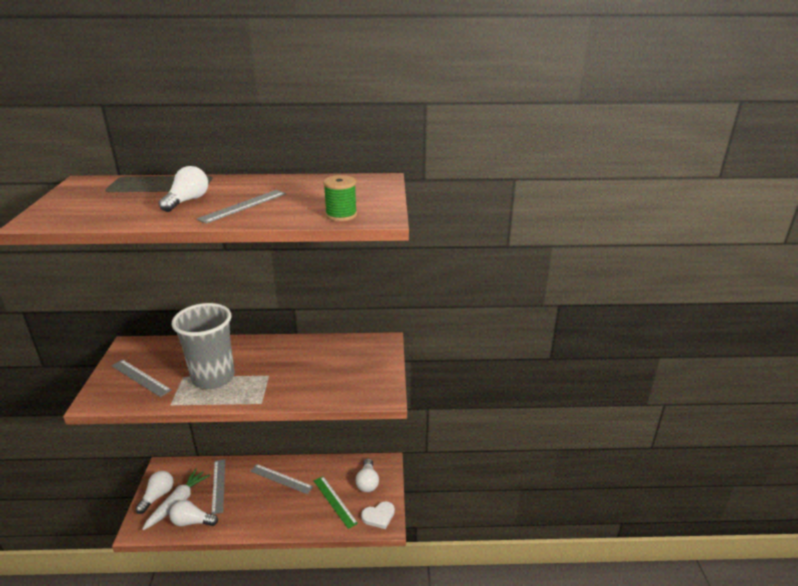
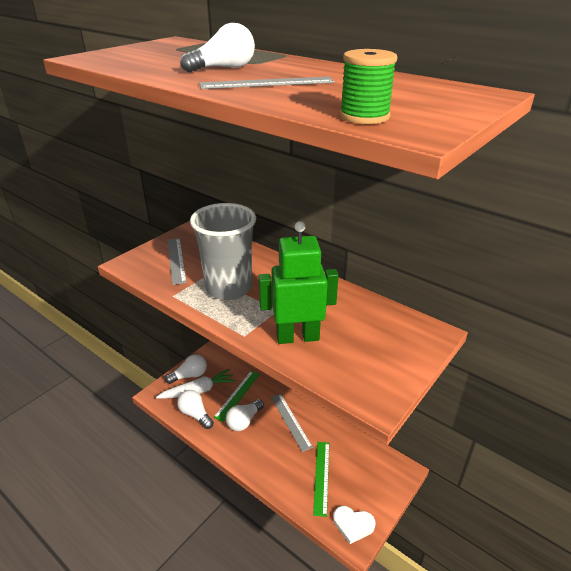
camera: 40 degrees right, 5 degrees up
(218, 485) = (237, 395): grey ruler -> green ruler
(301, 385) = (297, 337): none -> green robot
(367, 482) = (368, 478): white light bulb -> white light bulb (244, 421)

